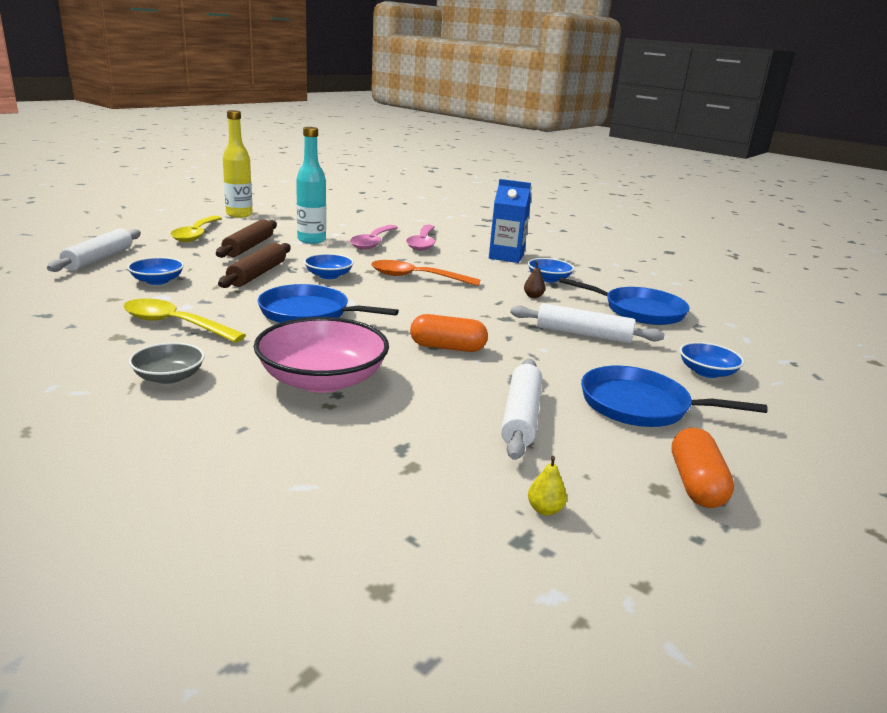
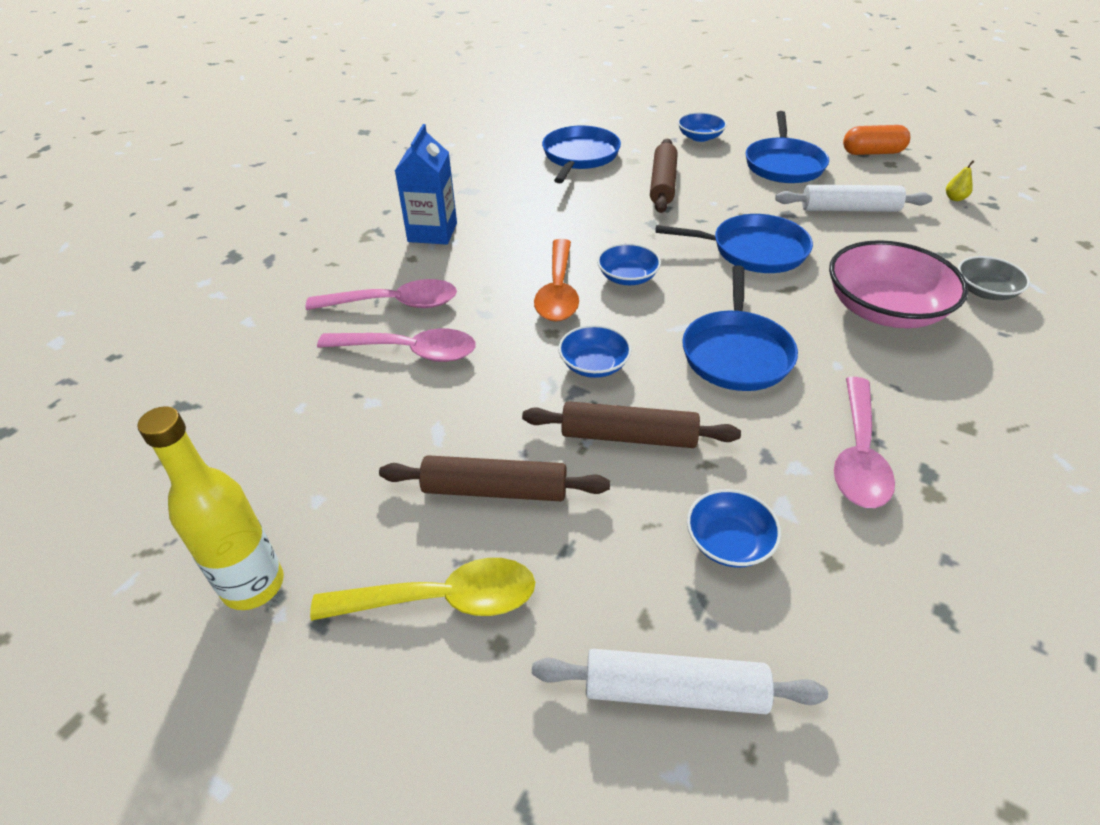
camera: 95 degrees left, 20 degrees up
(169, 377) = (974, 408): grey bowl -> grey bowl (985, 291)
(175, 324) = (858, 455): yellow spoon -> pink spoon
(311, 240) = (421, 422): turquoise bottle -> none
(447, 347) = (753, 250): orange capsule -> blue pan
(533, 296) = (575, 210): brown pear -> none
(548, 279) = (509, 202): blue bowl -> blue bowl (627, 277)
(583, 334) = (663, 184): white rolling pin -> brown rolling pin

